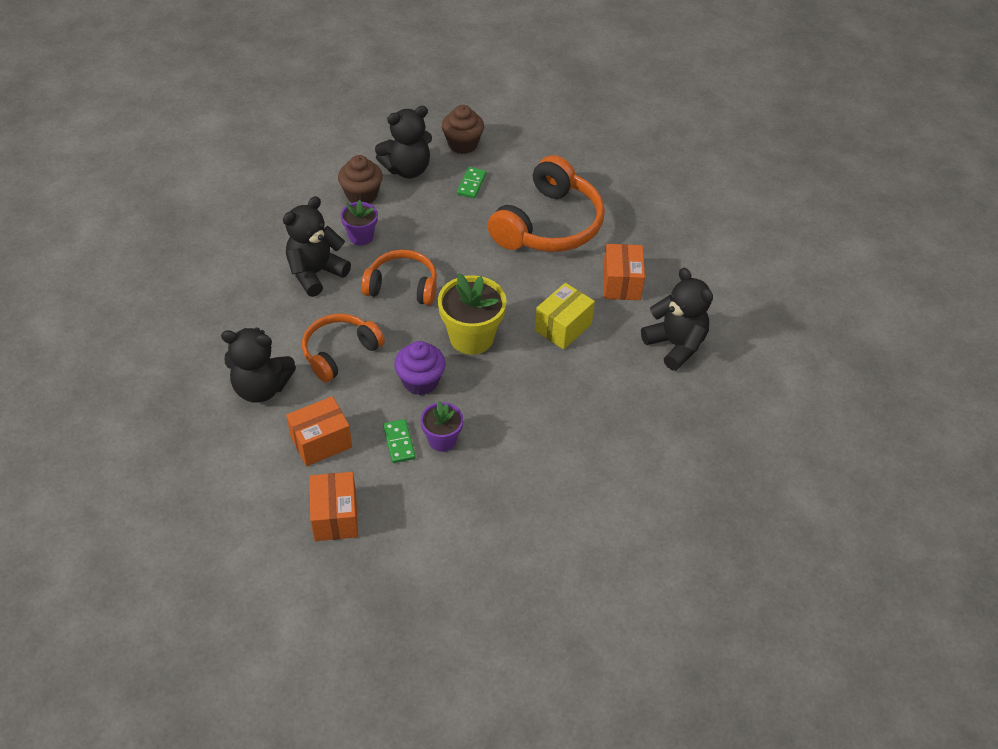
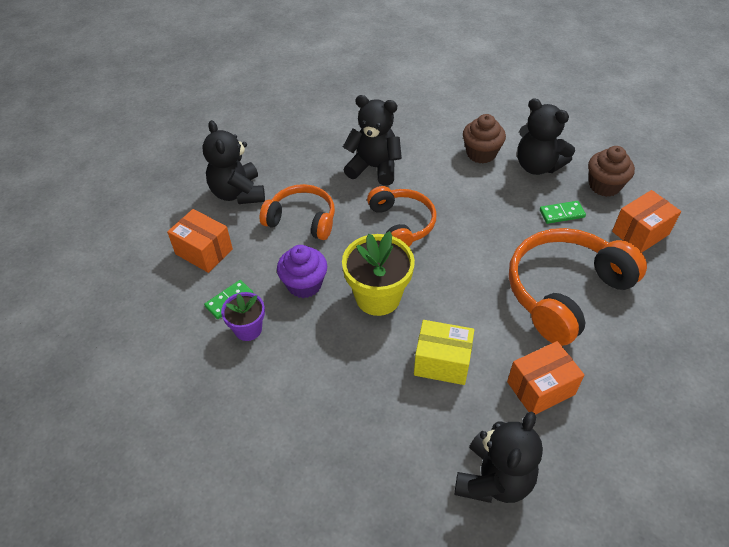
camera: 65 degrees right, 0 degrees up
(335, 517) = (133, 295): orange box -> orange box (640, 233)
(361, 236) = (435, 174): purple flower pot -> none
(549, 225) = (565, 292): orange headphones -> orange headphones turned 135 degrees clockwise

